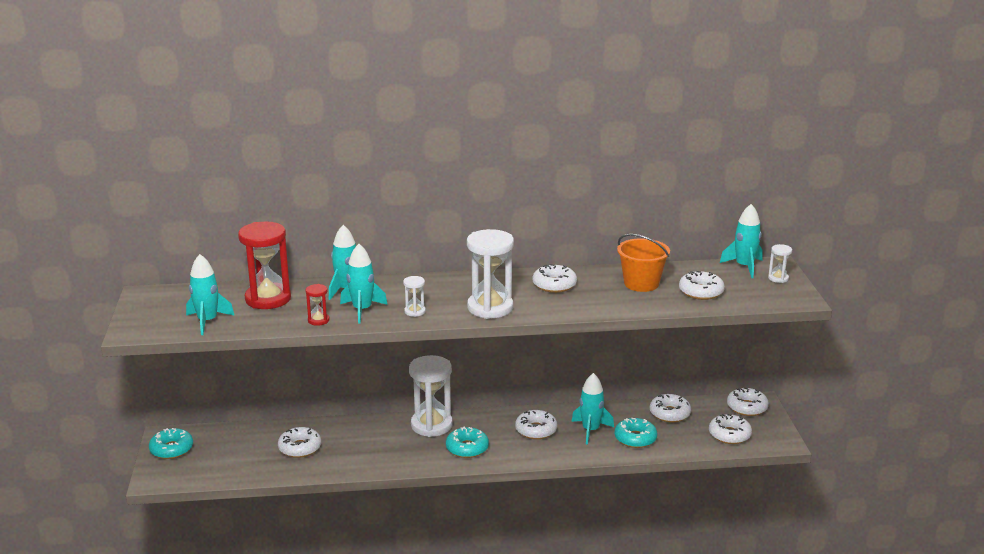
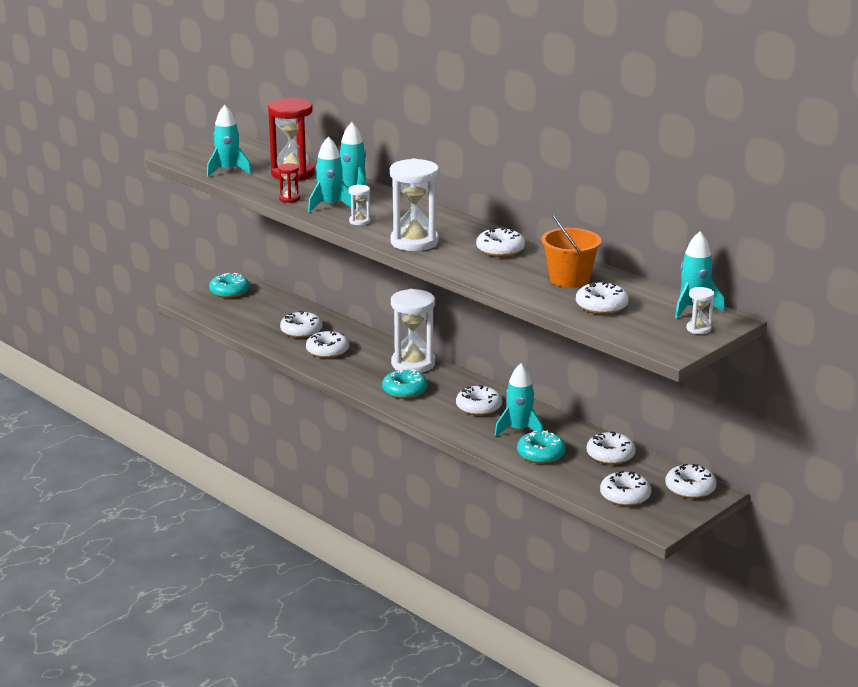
camera: 50 degrees right, 0 degrees up
(352, 451) = (327, 351): none -> white donut

